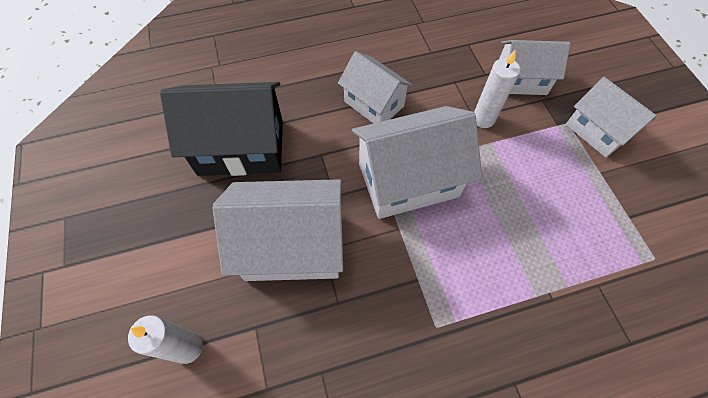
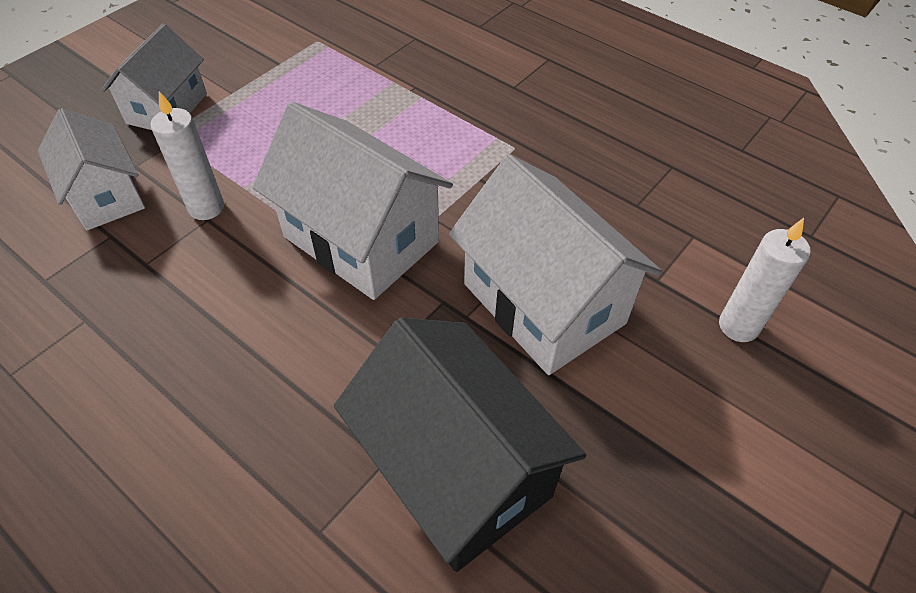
camera: 125 degrees left, 10 degrees down
(374, 104) = (249, 339): white house -> none

